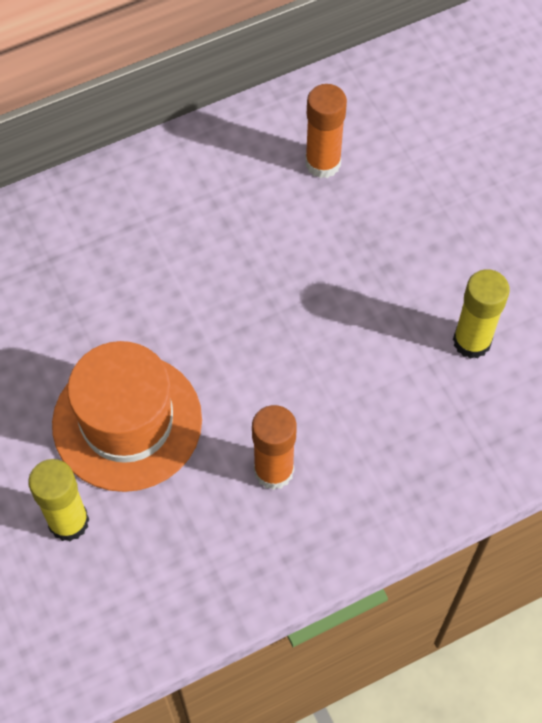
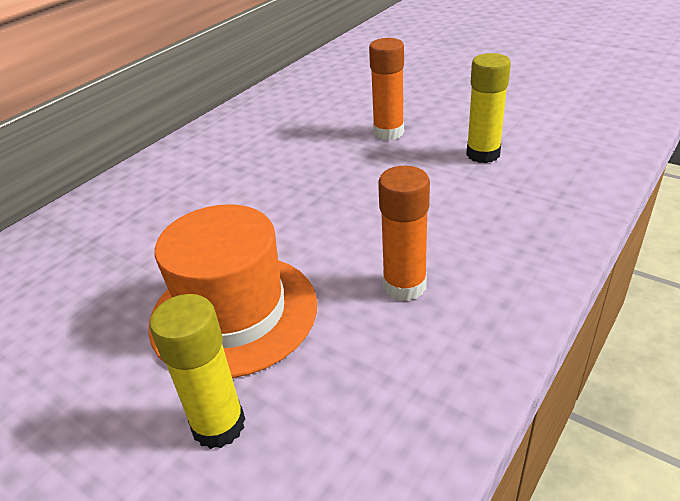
camera: 25 degrees left, 25 degrees down
(323, 163) = (292, 120): orange glue stick -> orange glue stick (388, 132)

